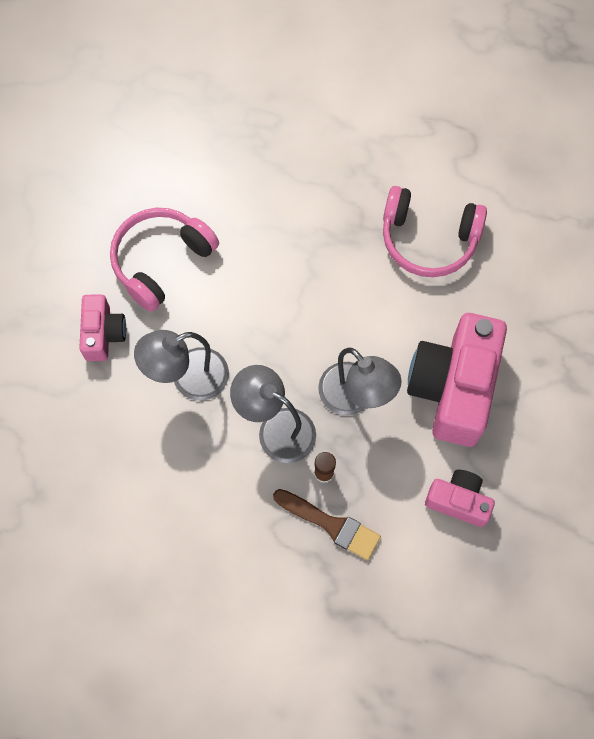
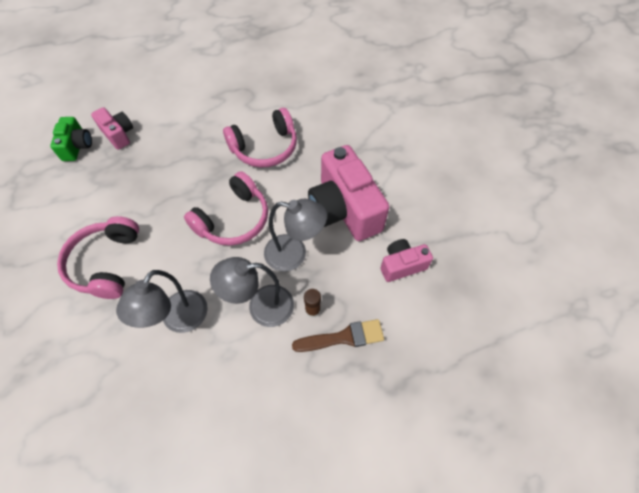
camera: 40 degrees left, 10 degrees down
(103, 333) = (95, 335): pink camera -> pink camera (118, 134)
(222, 83) = (77, 146): none -> green camera
(323, 307) = (233, 219): none -> pink headphones

